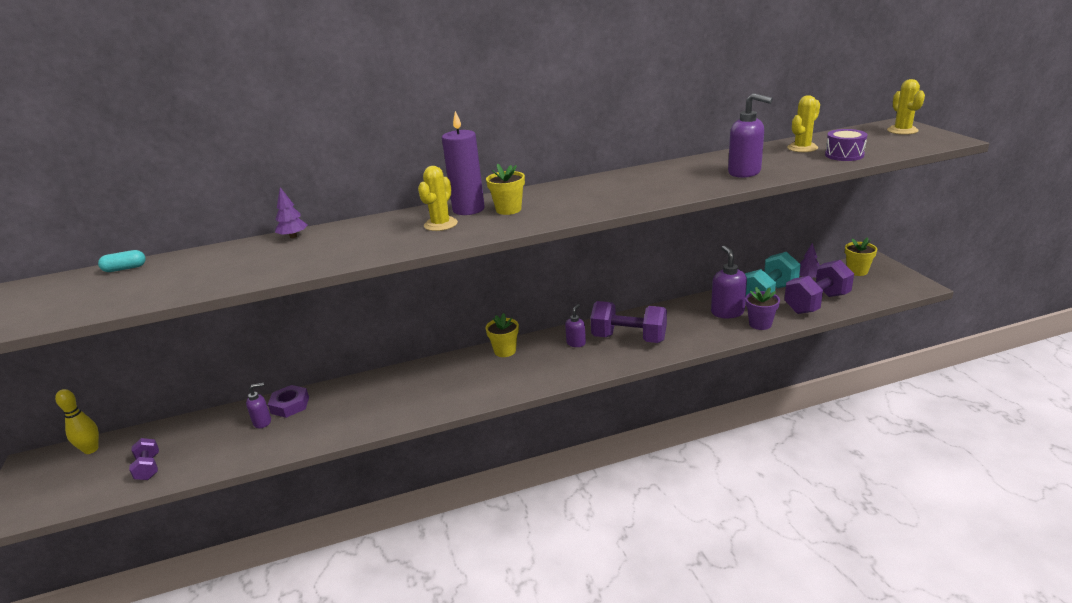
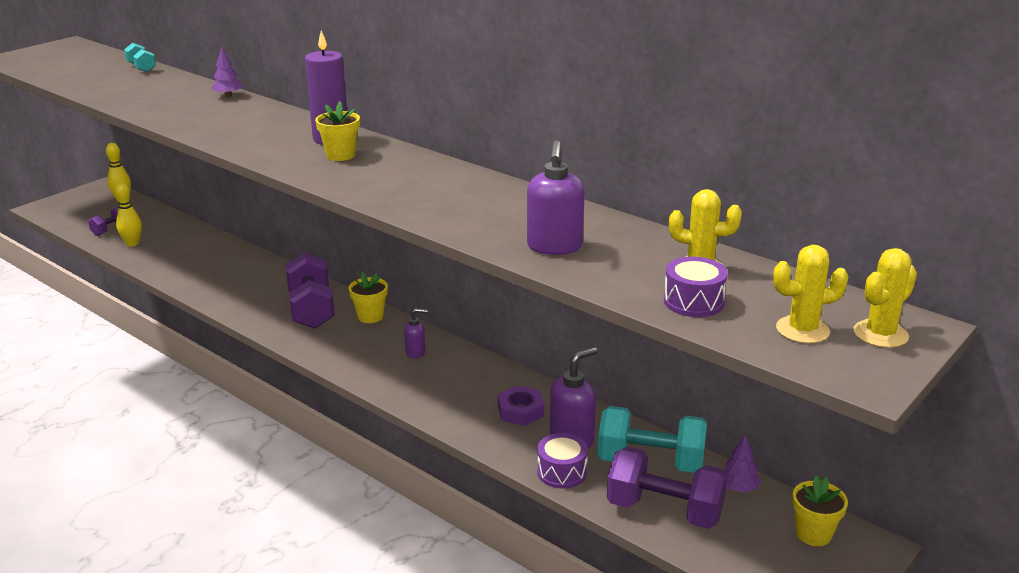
camera: 55 degrees right, 0 degrees up
(125, 268) = (141, 68): turquoise capsule -> turquoise dumbbell
(204, 457) = (132, 244): none -> yellow bowling pin
(262, 422) = (187, 247): purple soap dispenser -> none
(290, 405) = (216, 248): purple nut -> purple nut (520, 411)
(441, 224) = (285, 138): yellow cactus -> yellow cactus (802, 330)
(629, 338) = (451, 383): purple dumbbell -> purple dumbbell (311, 310)
(760, 324) = (562, 472): purple flower pot -> purple drum

